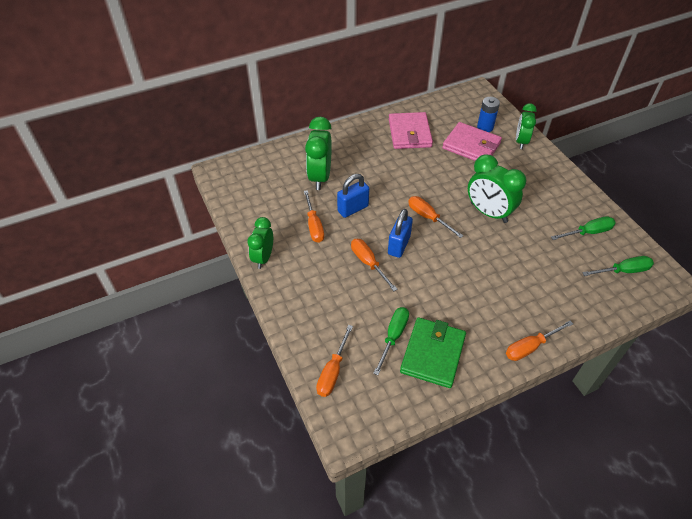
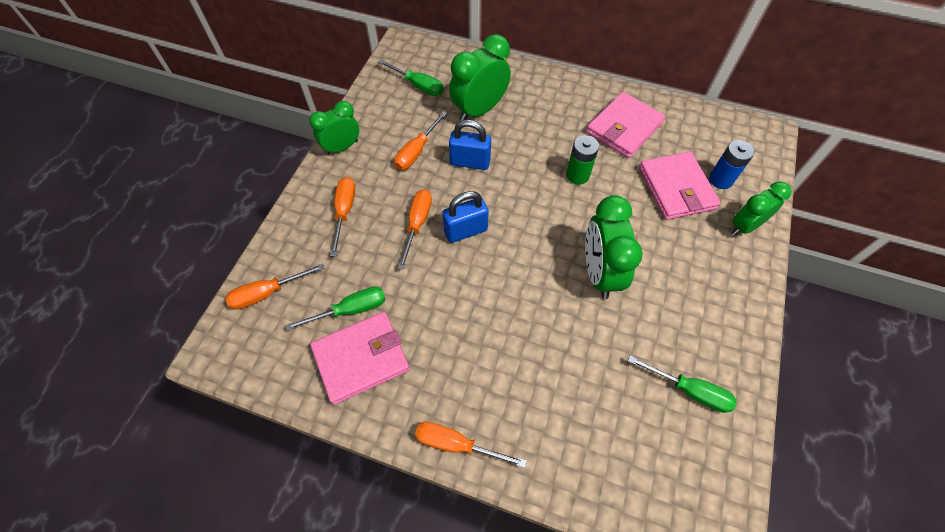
camera: 45 degrees right, 10 degrees up
(418, 173) = (577, 175): none -> green battery
(428, 217) = (529, 227): orange screwdriver -> orange screwdriver (344, 212)
(433, 354) = (361, 358): green wallet -> pink wallet
(623, 271) = (673, 471): green screwdriver -> green screwdriver (418, 85)

